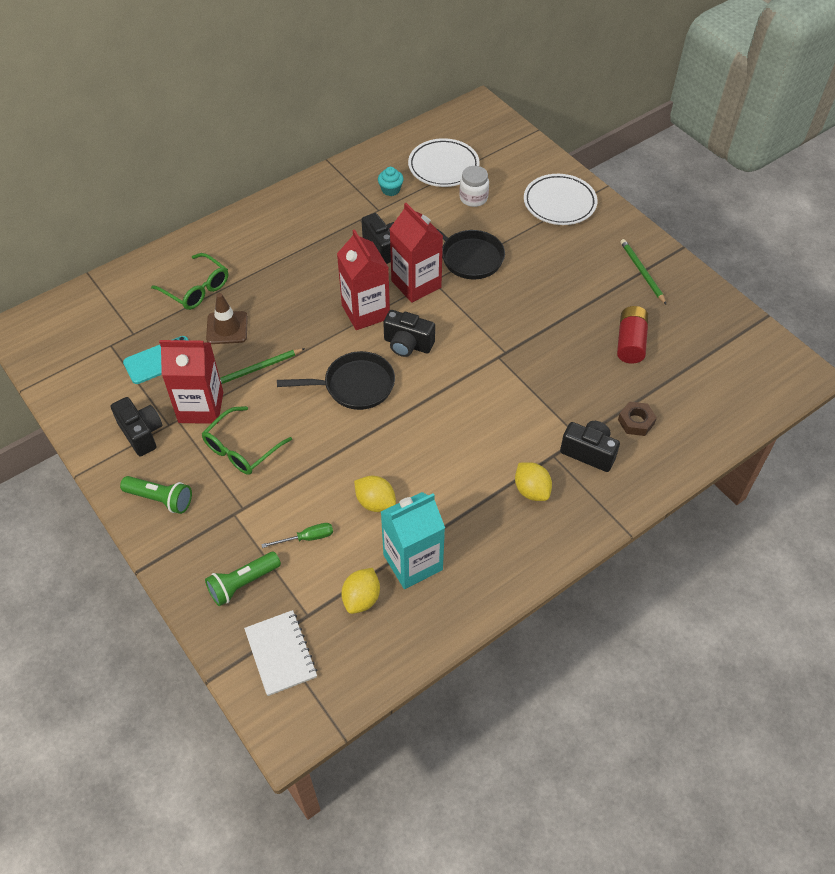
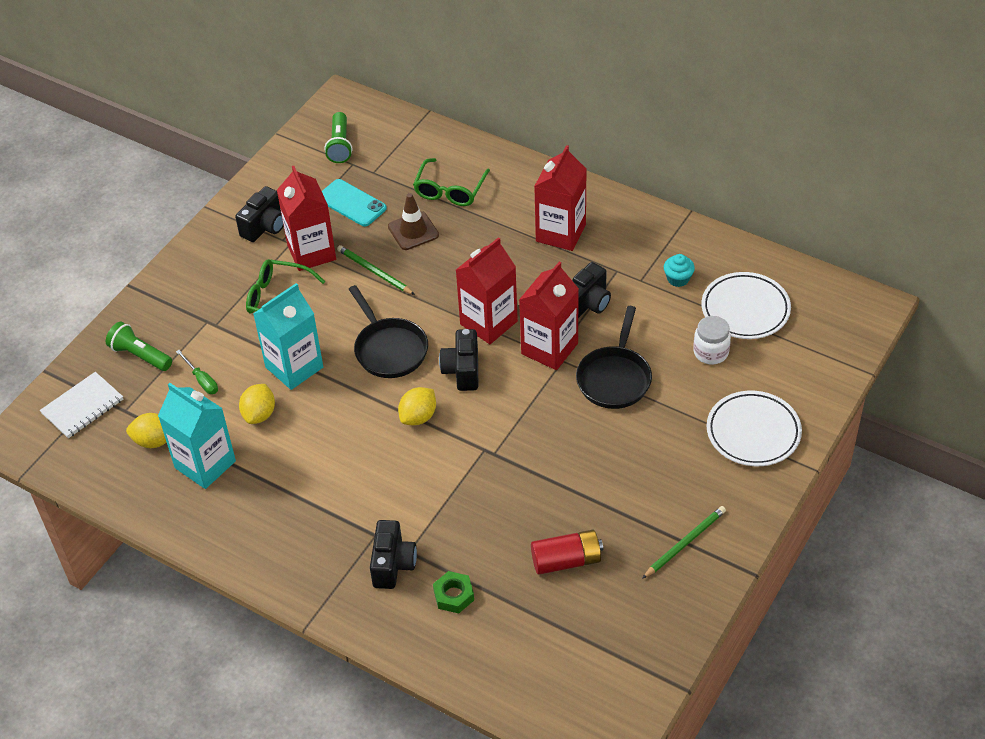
camera: 70 degrees right, 5 degrees down
(160, 499) = (202, 268): green flashlight -> green flashlight (340, 145)
(297, 237) = (560, 233): none -> red carton
(334, 460) = (294, 367): none -> turquoise carton
(531, 490) = (324, 530): yellow lemon -> yellow lemon (418, 417)
(636, 422) = (453, 595): brown nut -> green nut

